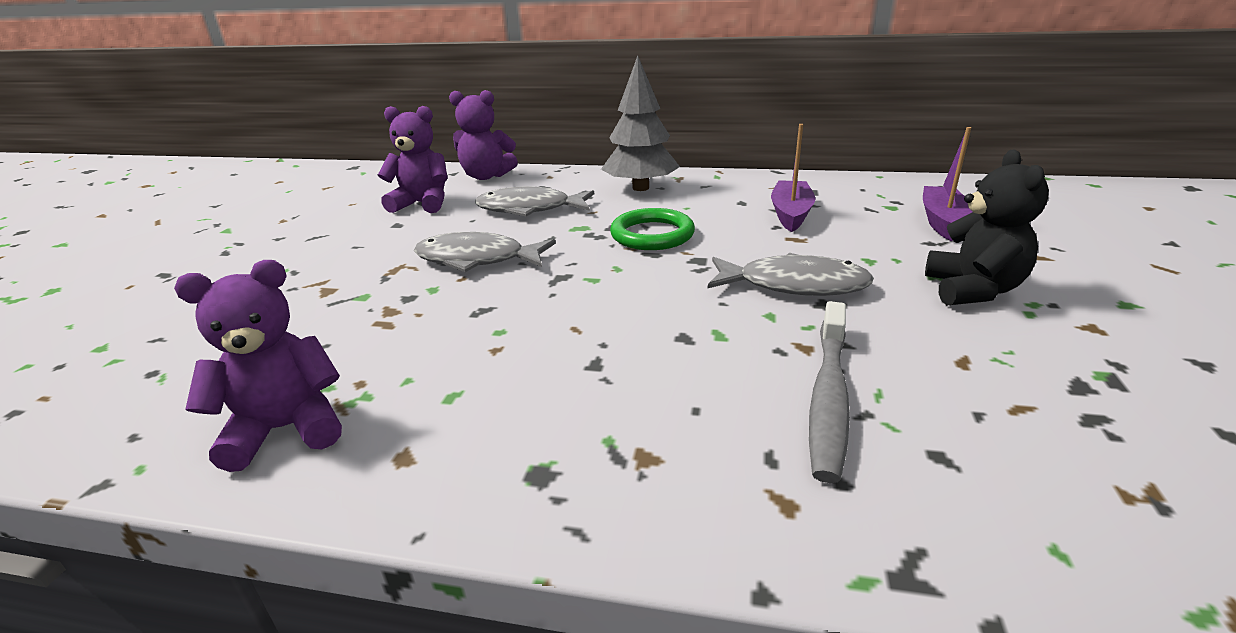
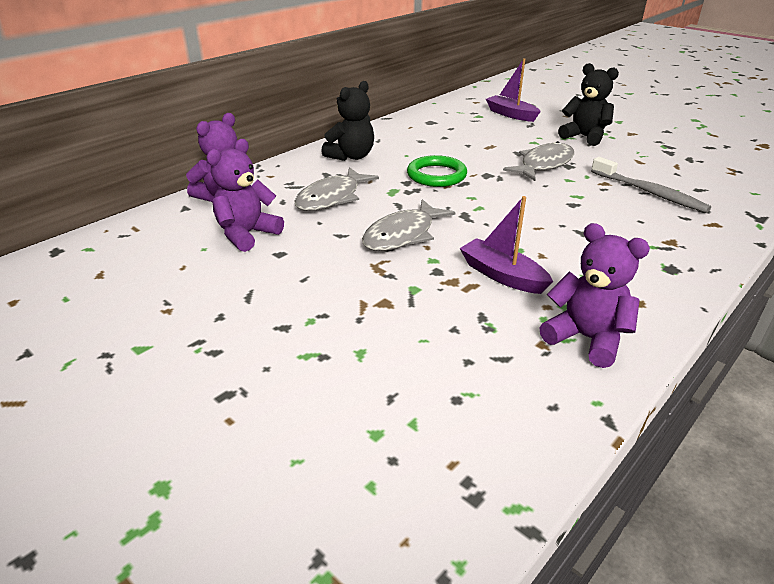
camera: 60 degrees left, 5 degrees up
(286, 429) = (586, 338): purple teddy bear -> purple teddy bear turned 120 degrees clockwise
(640, 188) = (351, 156): grey tree -> black teddy bear
(791, 214) = (457, 136): purple boat -> purple boat (502, 275)

